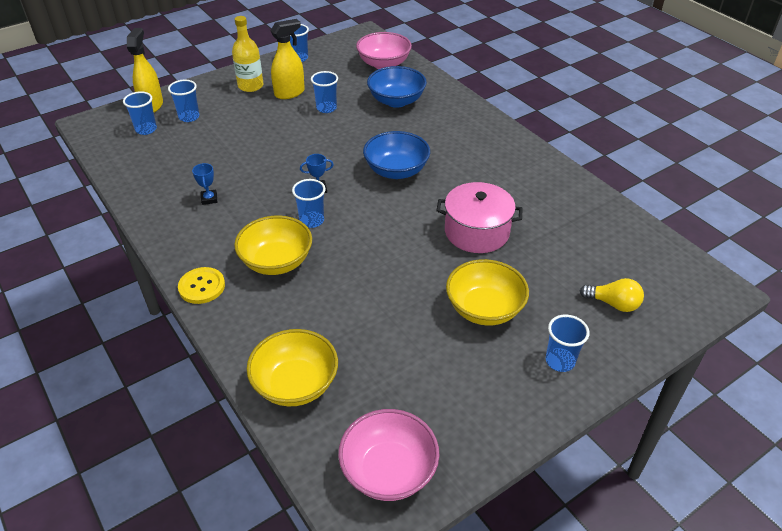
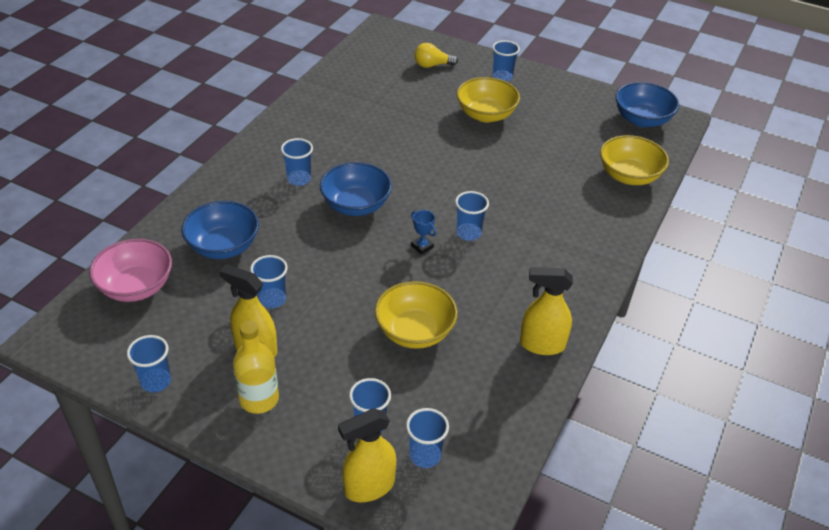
camera: 120 degrees left, 0 degrees up
(164, 211) = (541, 344): none -> yellow spray bottle
(202, 286) = (600, 265): yellow button -> none
(209, 199) = (497, 319): blue trophy -> none
(276, 261) = (534, 233): yellow bowl -> yellow bowl (415, 331)
(388, 471) = (642, 119): pink bowl -> blue bowl
(452, 151) = (299, 179): none -> blue cup
(476, 232) = (406, 137): pink pot -> none
(613, 304) = (432, 65): yellow light bulb -> yellow light bulb turned 90 degrees counterclockwise

